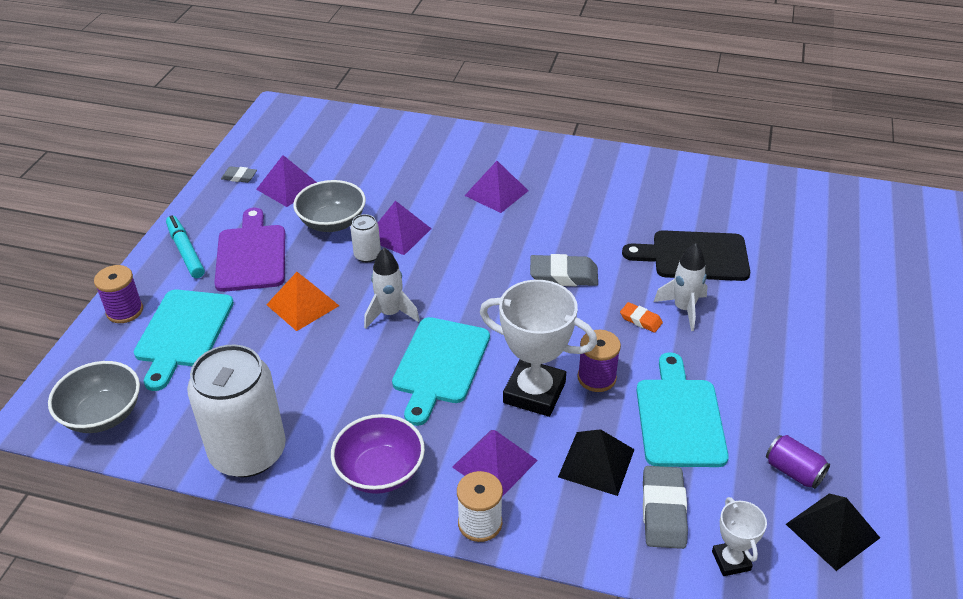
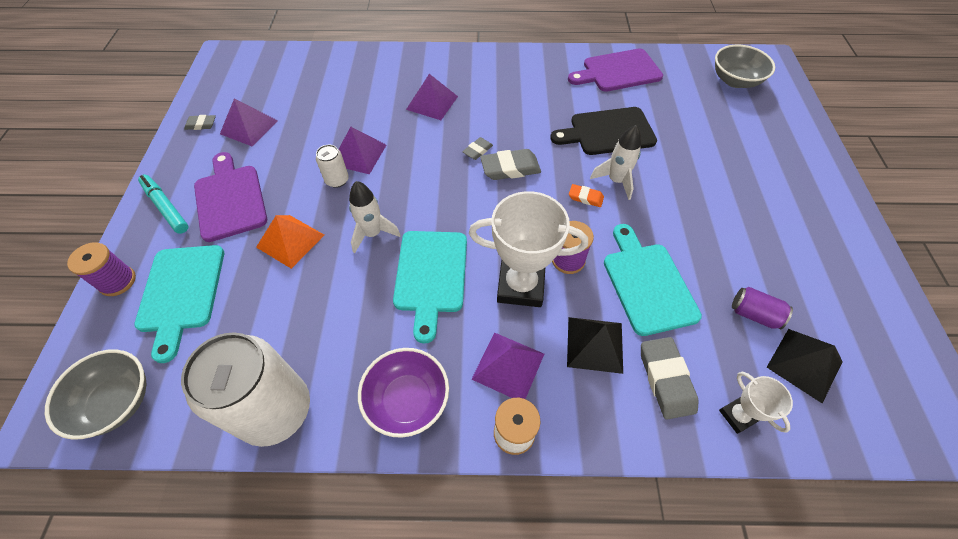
camera: 15 degrees left, 15 degrees up
(332, 222) = (297, 154): grey bowl -> grey bowl (735, 80)
(532, 251) = (477, 150): none -> grey eraser
(733, 192) = (618, 71): none -> purple cutting board

